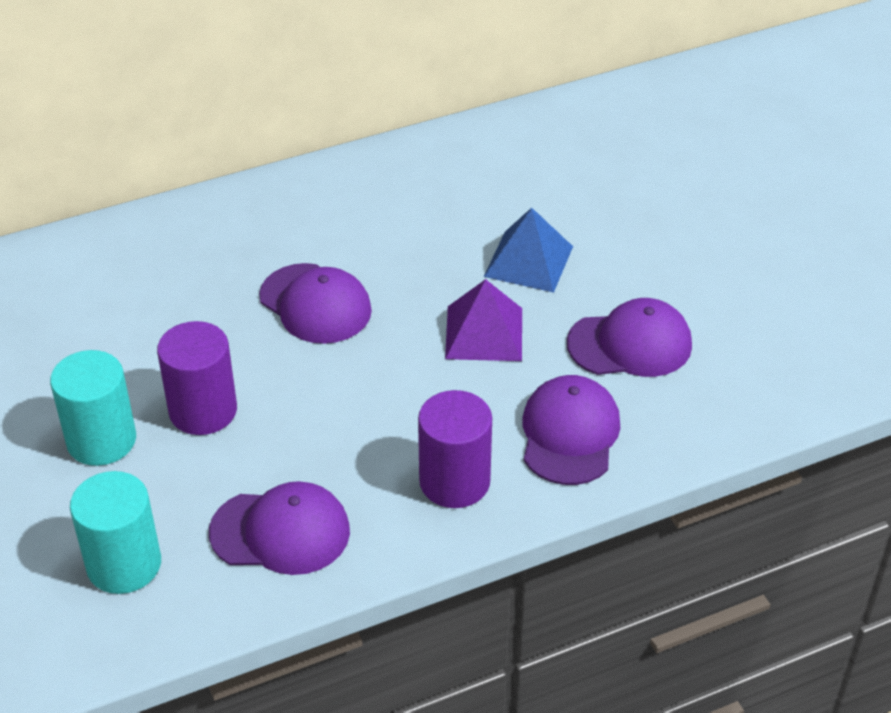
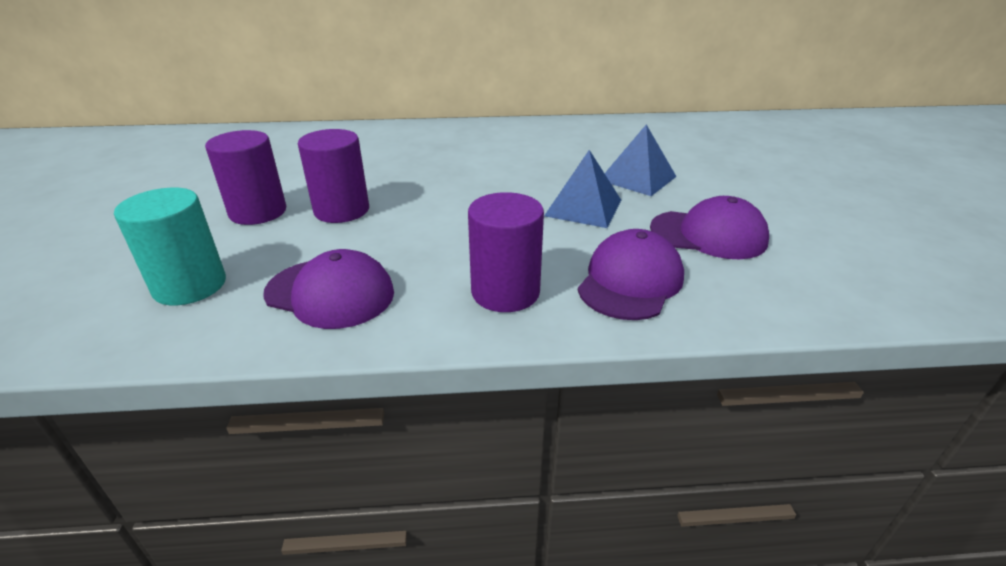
camera: 20 degrees right, 10 degrees down
(101, 440) = (258, 212): turquoise cylinder -> purple cylinder
(315, 304) = (466, 174): purple cap -> none
(484, 333) = (583, 207): purple pyramid -> blue pyramid

